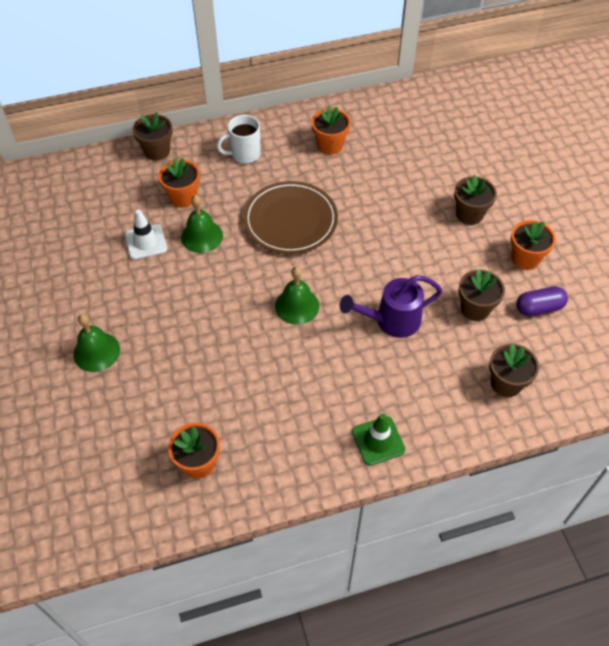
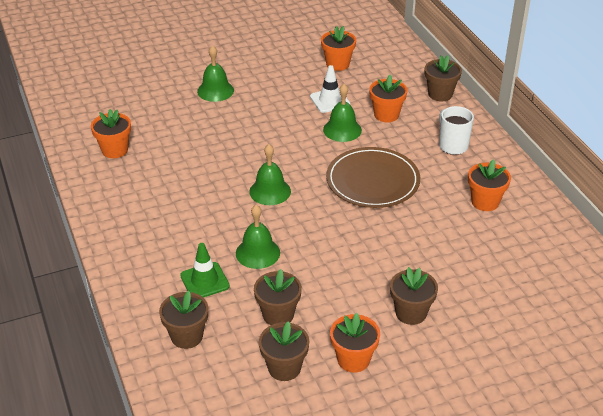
camera: 85 degrees right, 15 degrees down
(75, 228) = (337, 64): none -> orange flower pot
(378, 441) = (127, 247): green traffic cone -> green traffic cone (204, 281)
(391, 321) = (257, 253): purple watering can -> green bell
(538, 308) = (284, 368): purple capsule -> brown flower pot

